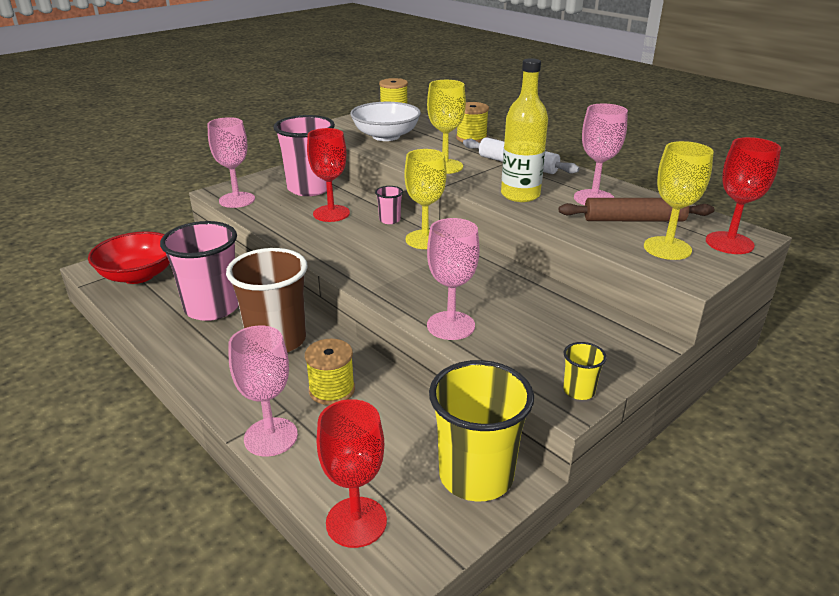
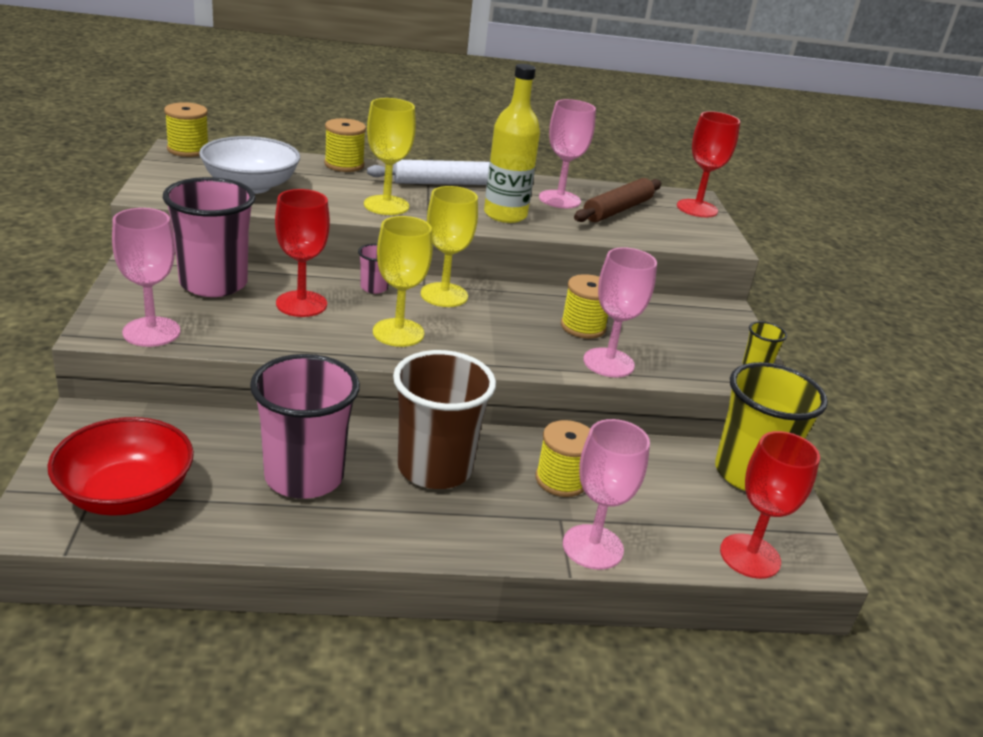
camera: 55 degrees left, 0 degrees up
(482, 296) = (583, 327): none -> yellow spool
(667, 248) = (676, 227): yellow goblet -> yellow goblet (398, 333)

